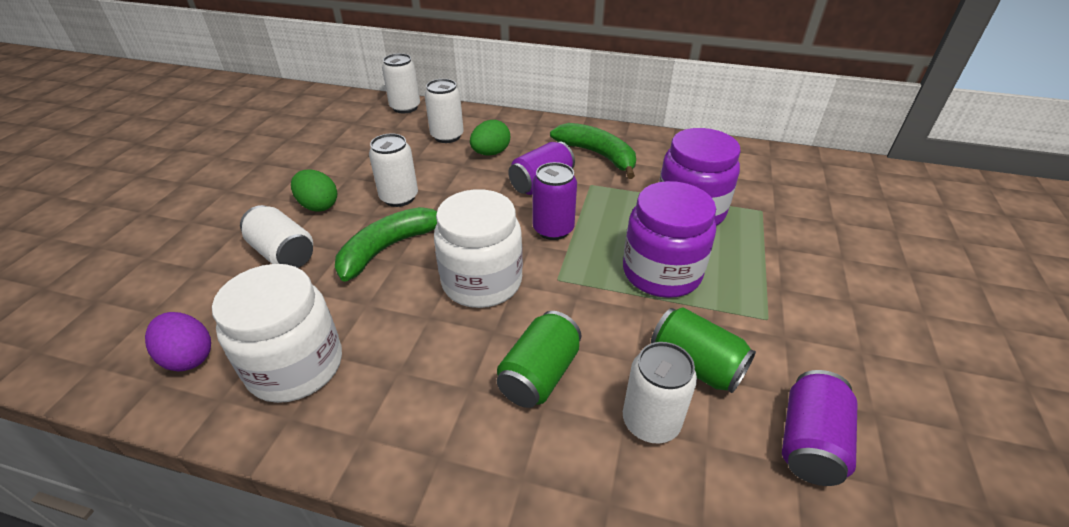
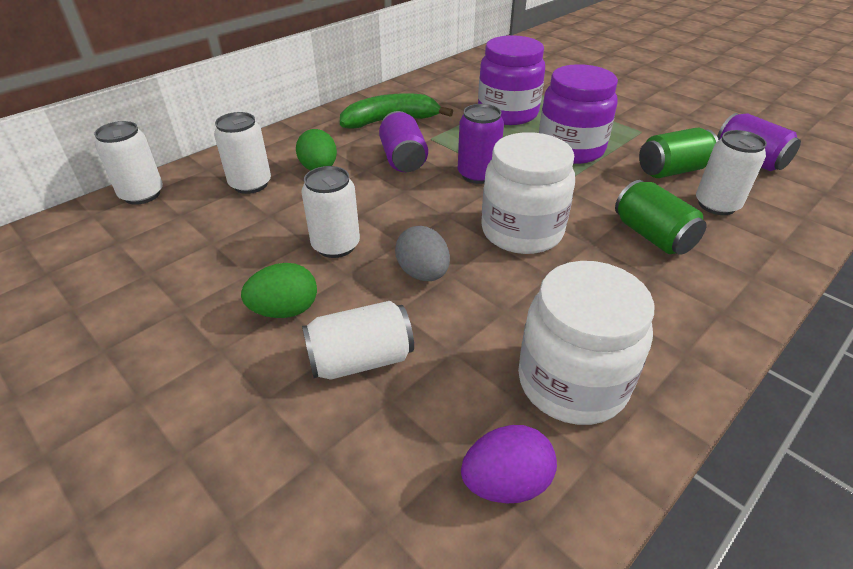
camera: 60 degrees left, 0 degrees up
(389, 248) = (423, 273): green banana -> grey egg

